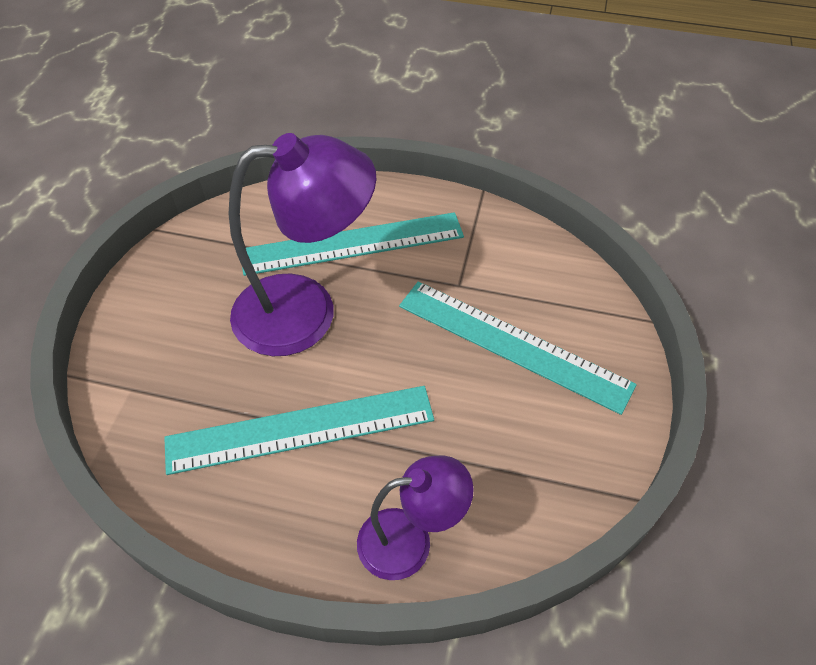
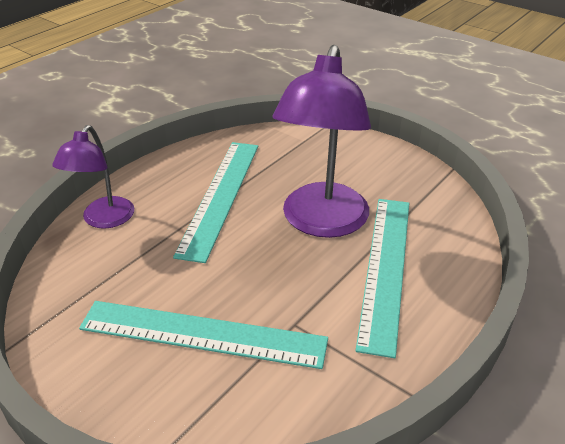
camera: 115 degrees right, 15 degrees down
(513, 344) = (203, 334): turquoise ruler -> turquoise ruler turned 45 degrees clockwise

